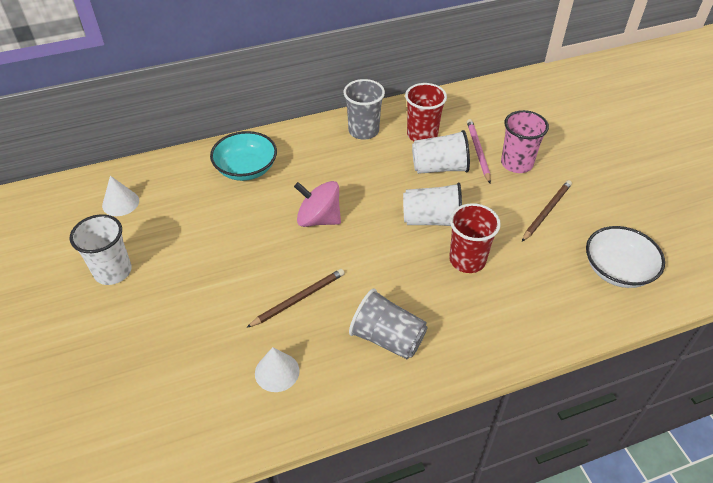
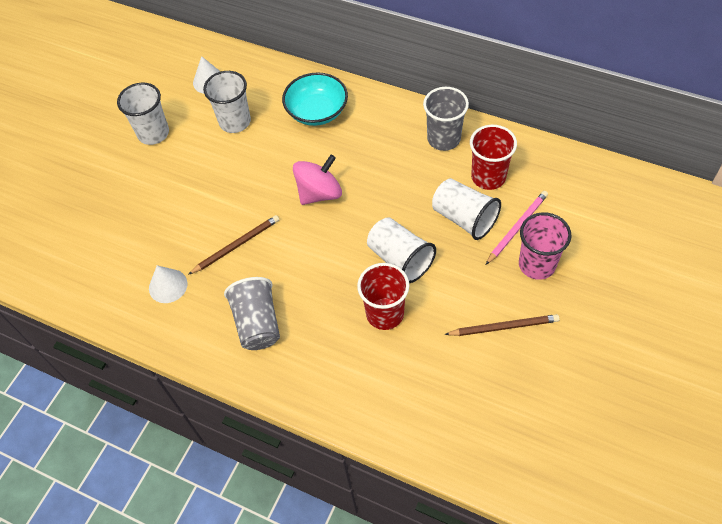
camera: 50 degrees right, 10 degrees up
(183, 216) = (235, 122): none -> white cup
(299, 299) = (236, 245): brown pencil -> brown pencil turned 45 degrees counterclockwise
(319, 219) = (319, 193): pink spinning top -> pink spinning top turned 75 degrees clockwise
(617, 270) = (494, 424): white bowl -> none

